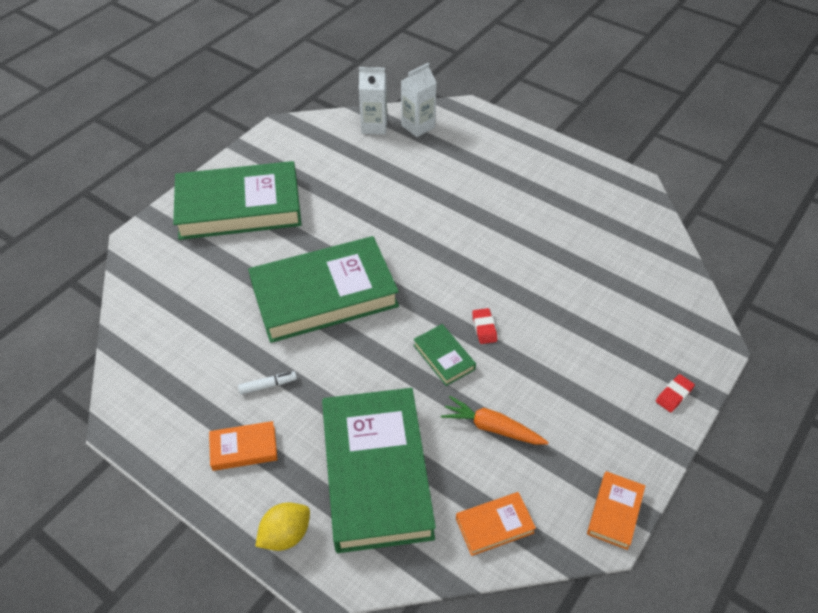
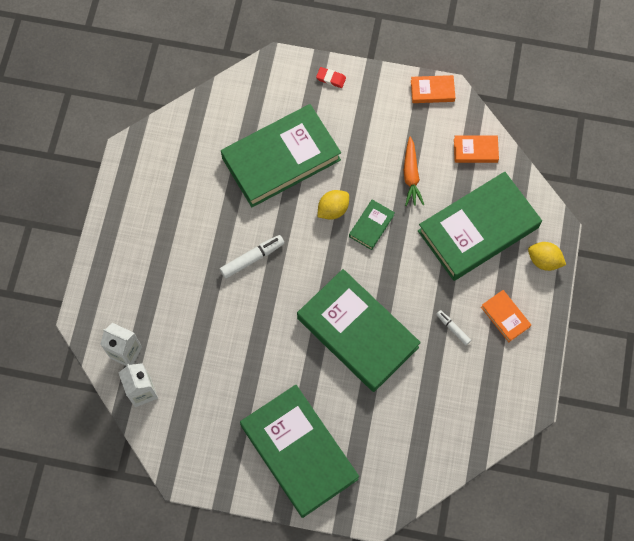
camera: 115 degrees left, 20 degrees up
(462, 239) = (252, 258): none -> white marker
(484, 328) = (333, 209): red eraser -> yellow lemon
(494, 525) = (475, 150): orange book -> orange book turned 45 degrees counterclockwise
(574, 303) = (281, 159): none -> green book

